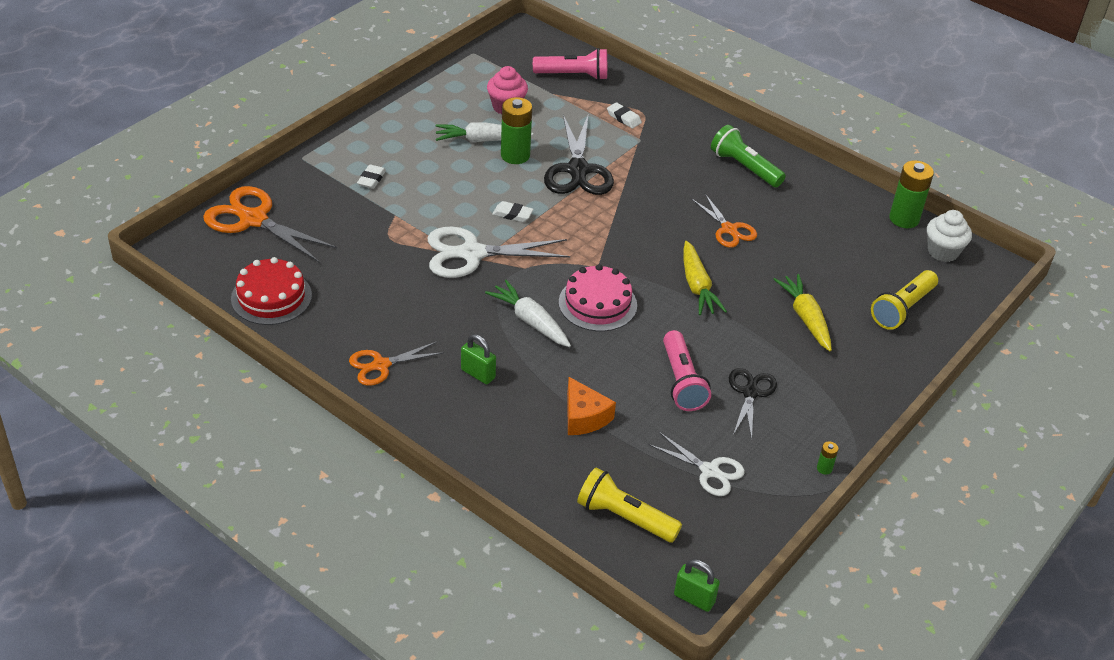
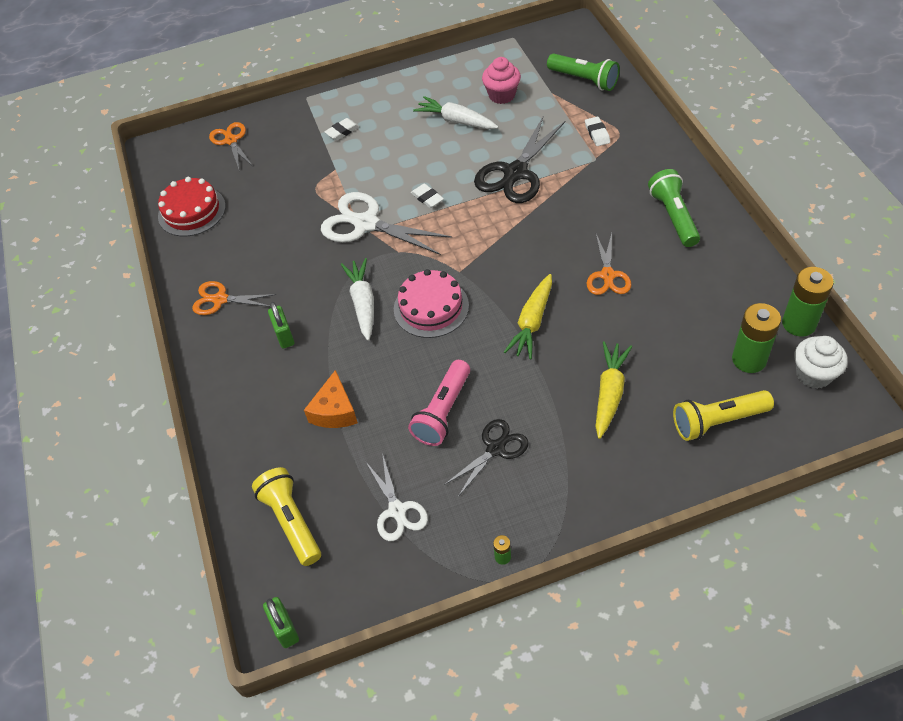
camera: 40 degrees right, 10 degrees up
(253, 219) = (231, 140): orange scissors -> orange scissors, size x0.60
(515, 155) = (473, 143): green battery -> green battery (749, 359)
(573, 75) = (584, 80): pink flashlight -> green flashlight

